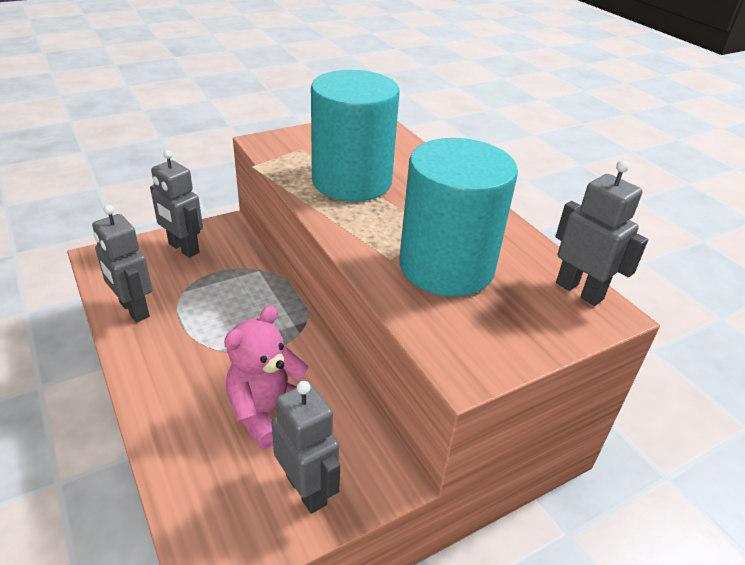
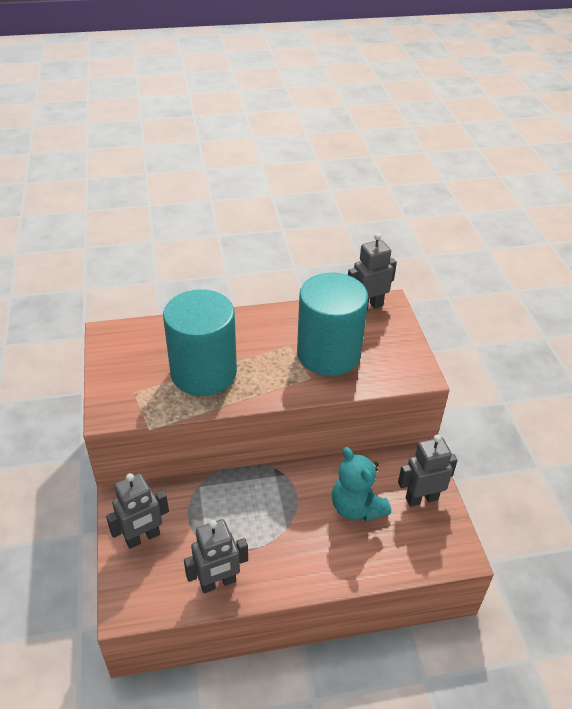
camera: 70 degrees left, 5 degrees up
(267, 412) = (356, 507): pink teddy bear -> turquoise teddy bear

